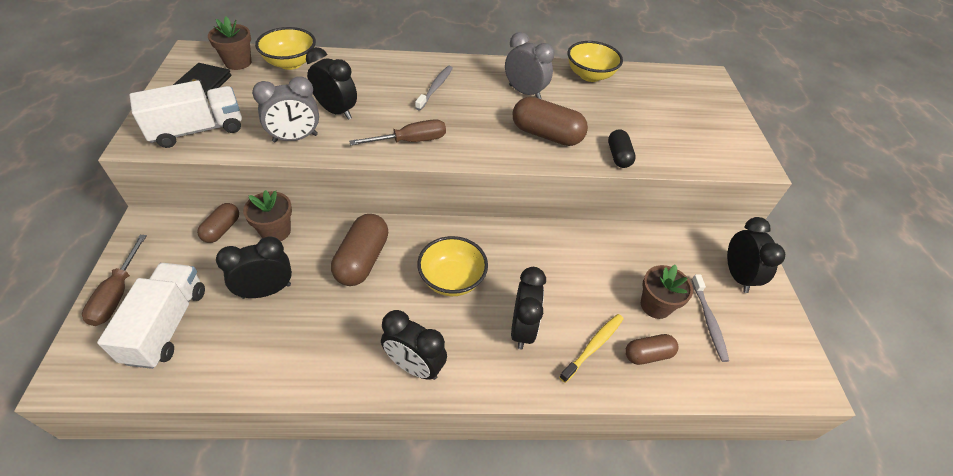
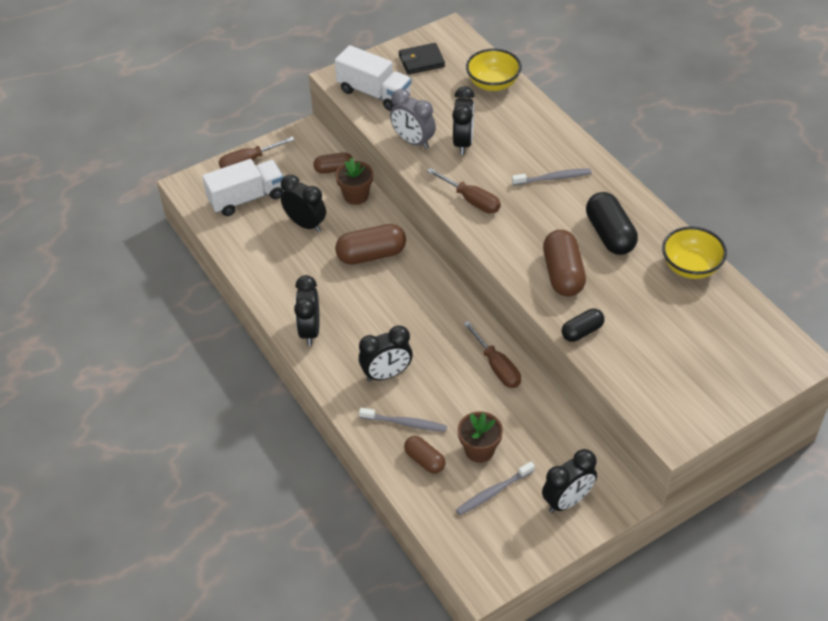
camera: 65 degrees right, 0 degrees up
(238, 62) = (463, 59): brown flower pot -> none
(452, 279) = (397, 313): yellow bowl -> none
(524, 92) = (610, 234): grey clock -> black capsule
(568, 244) = (497, 367): none -> brown screwdriver
(593, 346) = (405, 423): yellow toothbrush -> grey toothbrush

